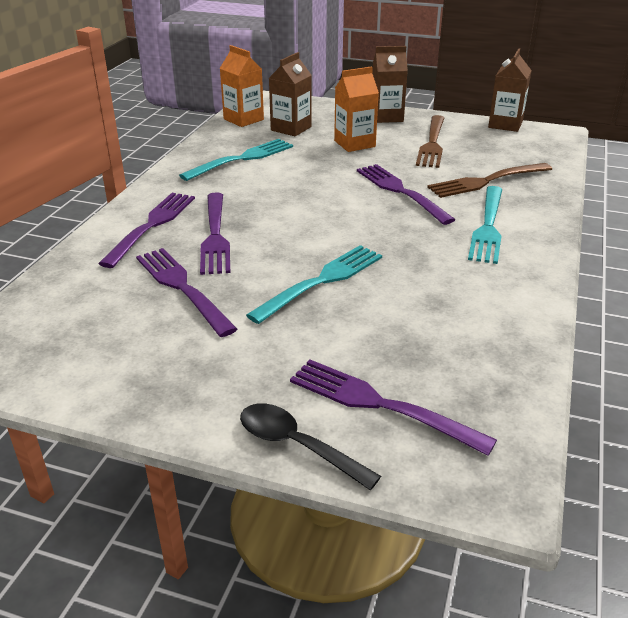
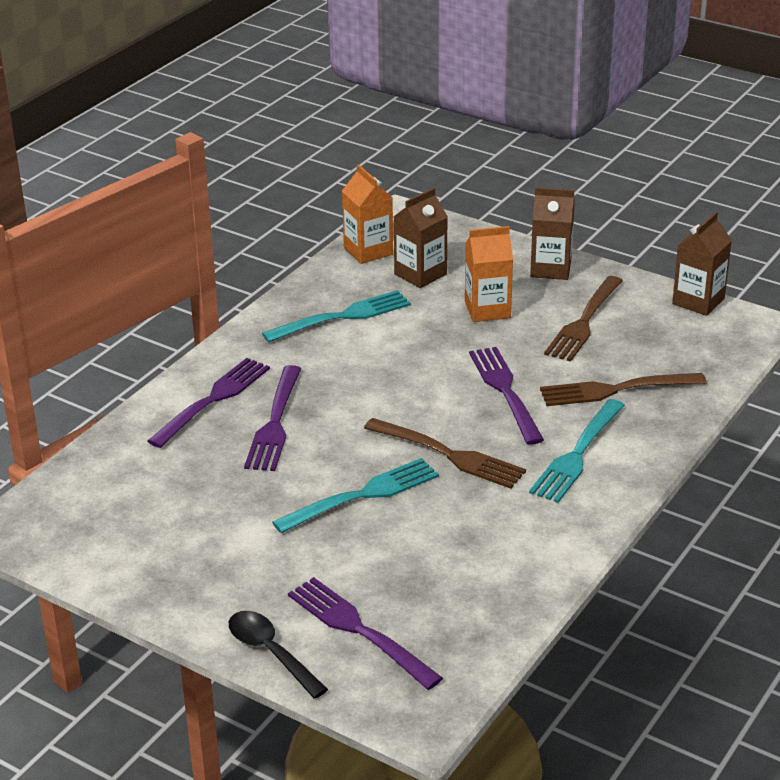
camera: 15 degrees right, 0 degrees up
(182, 288) = (222, 481): purple fork -> none
(381, 240) = (449, 455): none -> brown fork

